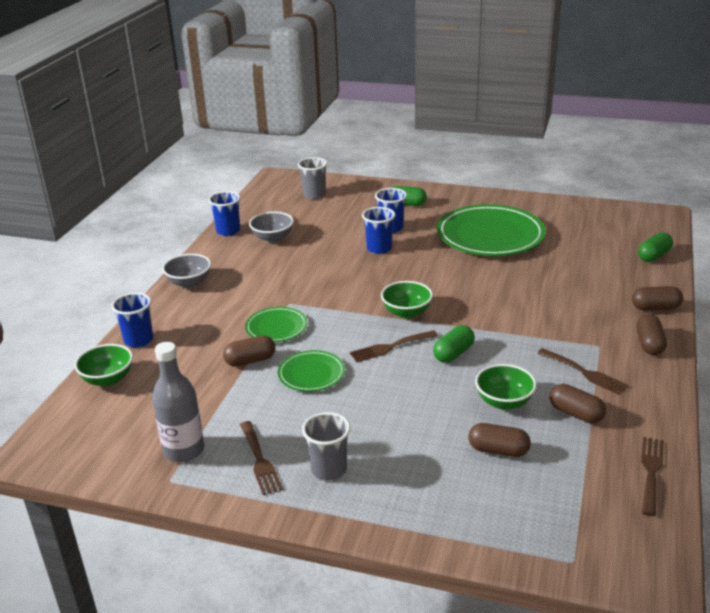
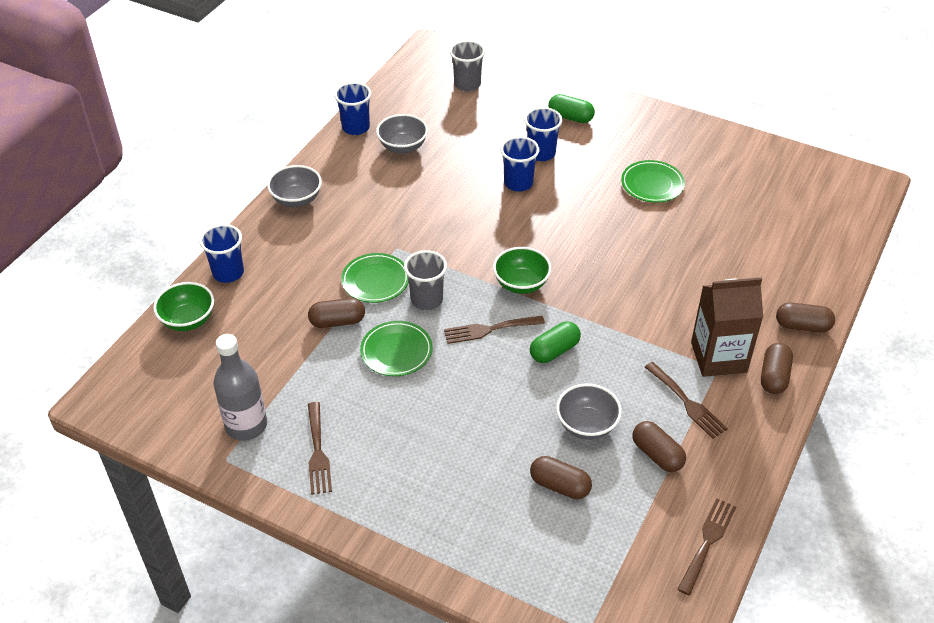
camera: 10 degrees right, 15 degrees up
(329, 469) = (382, 476): grey cup -> grey cup (427, 300)
(490, 236) = (652, 184): green plate -> green plate, size x0.50
(504, 402) = (587, 425): green bowl -> grey bowl
(596, 338) = (718, 357): none -> brown carton
(654, 256) = (833, 248): green capsule -> none

